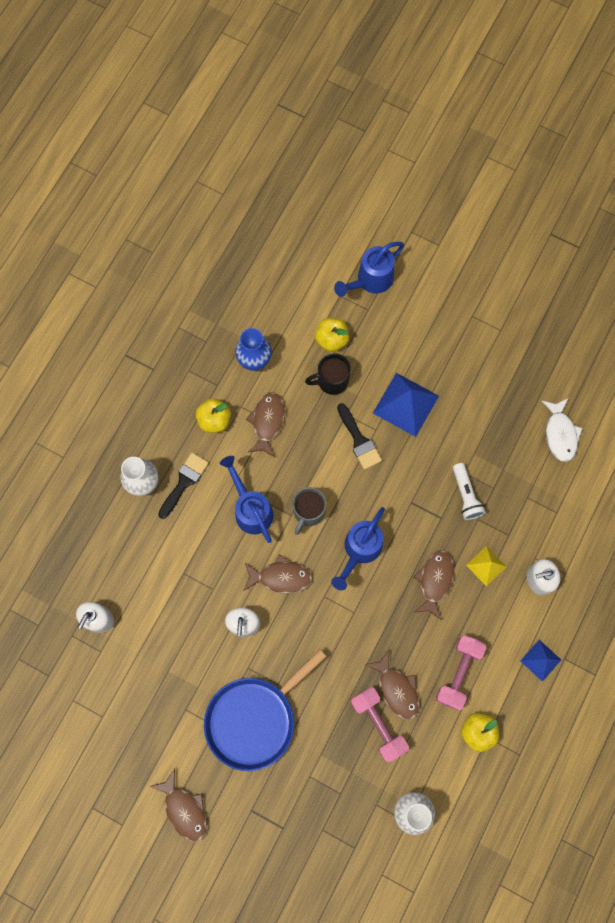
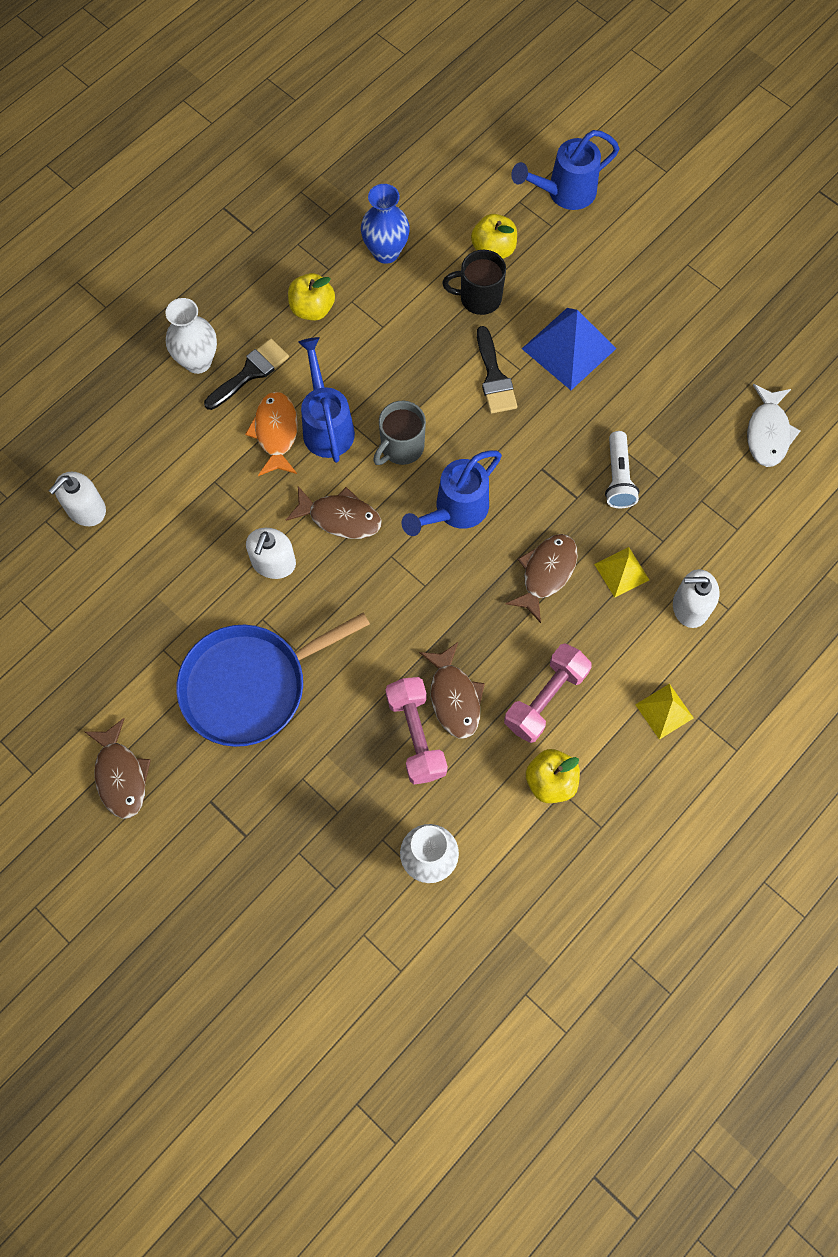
camera: 15 degrees right, 5 degrees down
(216, 524) = (276, 433): none -> orange fish
(267, 422) = (380, 327): brown fish -> none
(540, 660) = (664, 711): blue pyramid -> yellow pyramid

